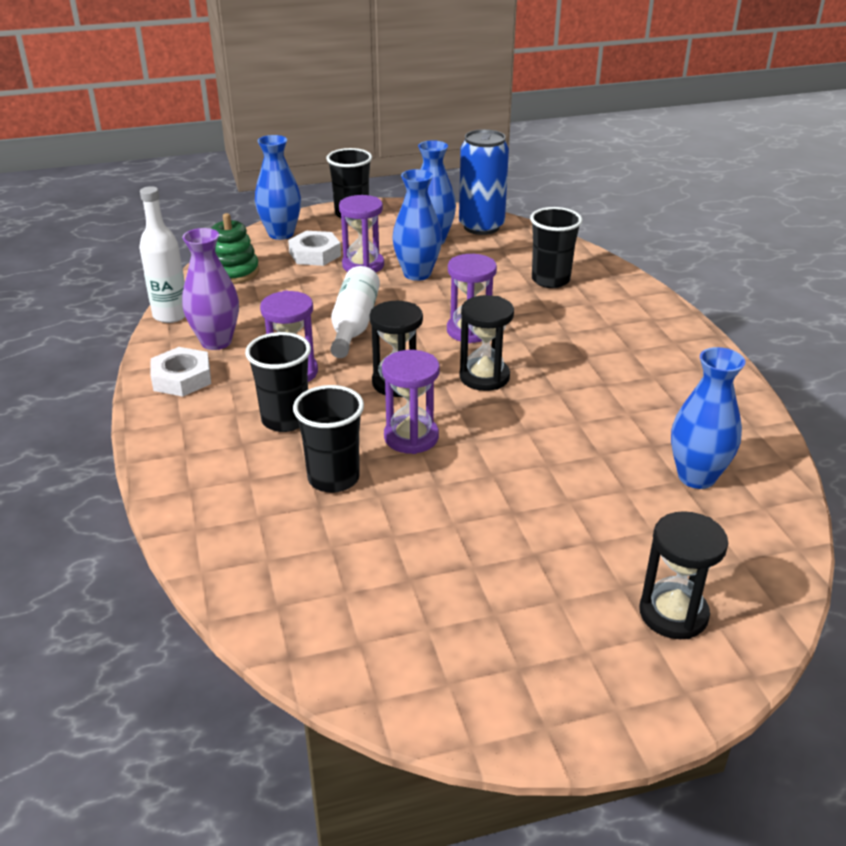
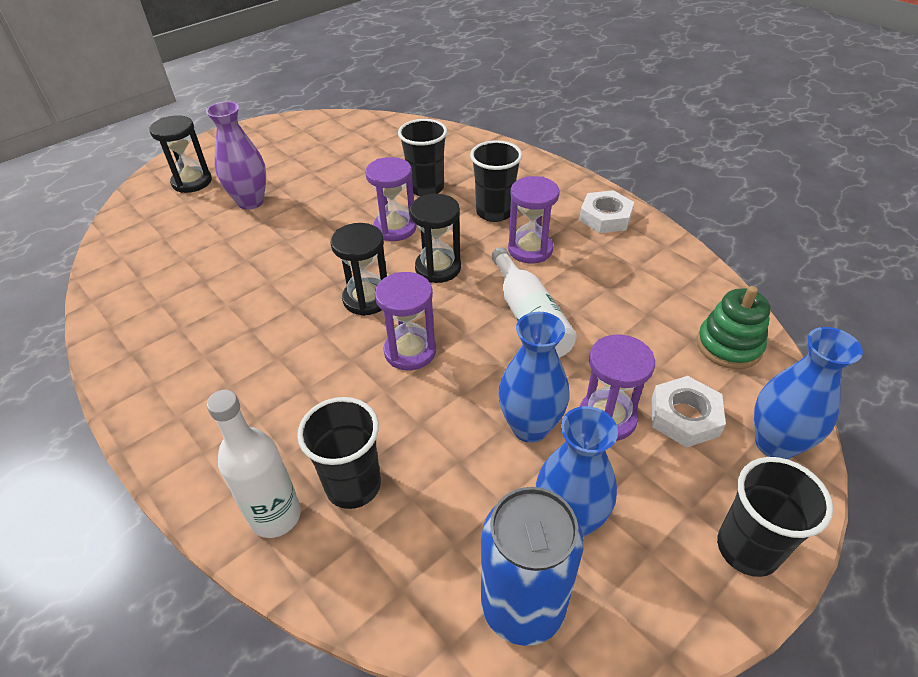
camera: 155 degrees right, 10 degrees up
(171, 315) = (701, 268): white bottle -> white bottle (275, 516)
(216, 342) = (625, 255): purple vase -> purple vase (250, 202)
(696, 477) = (169, 264): blue vase -> none

